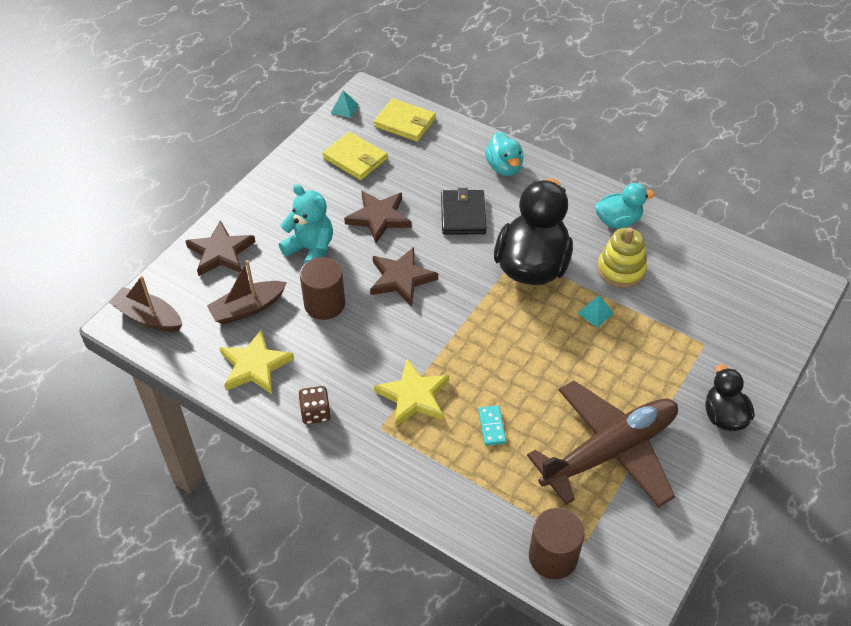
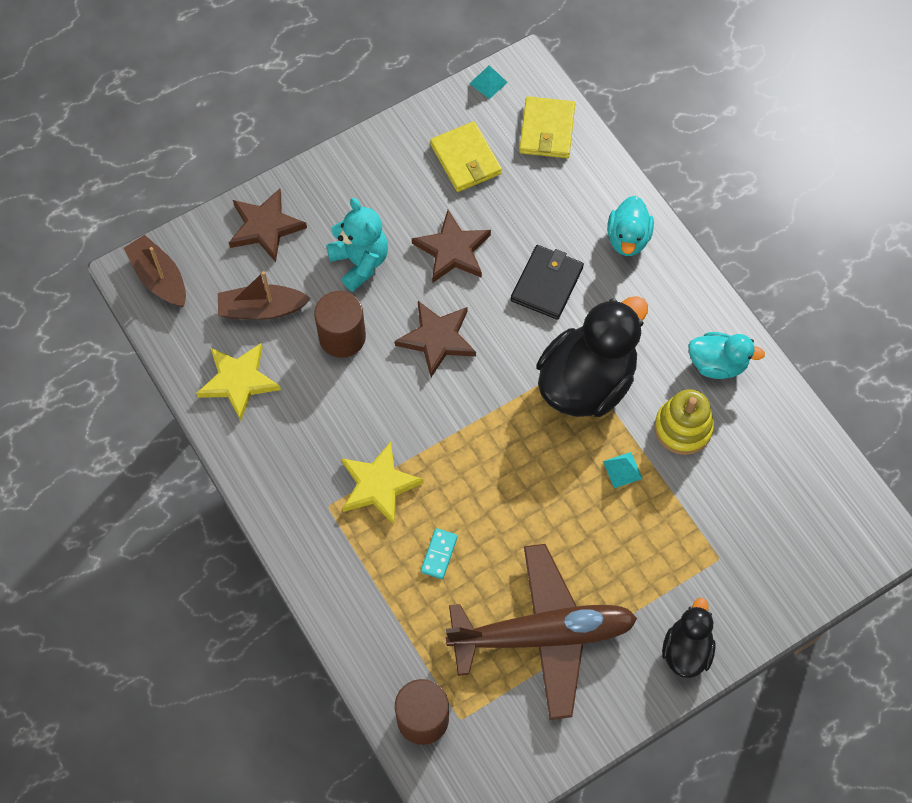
camera: 25 degrees right, 15 degrees up
(315, 413) = (273, 461): brown dice -> none
(404, 123) = (547, 130): yellow wallet -> yellow wallet turned 45 degrees clockwise

